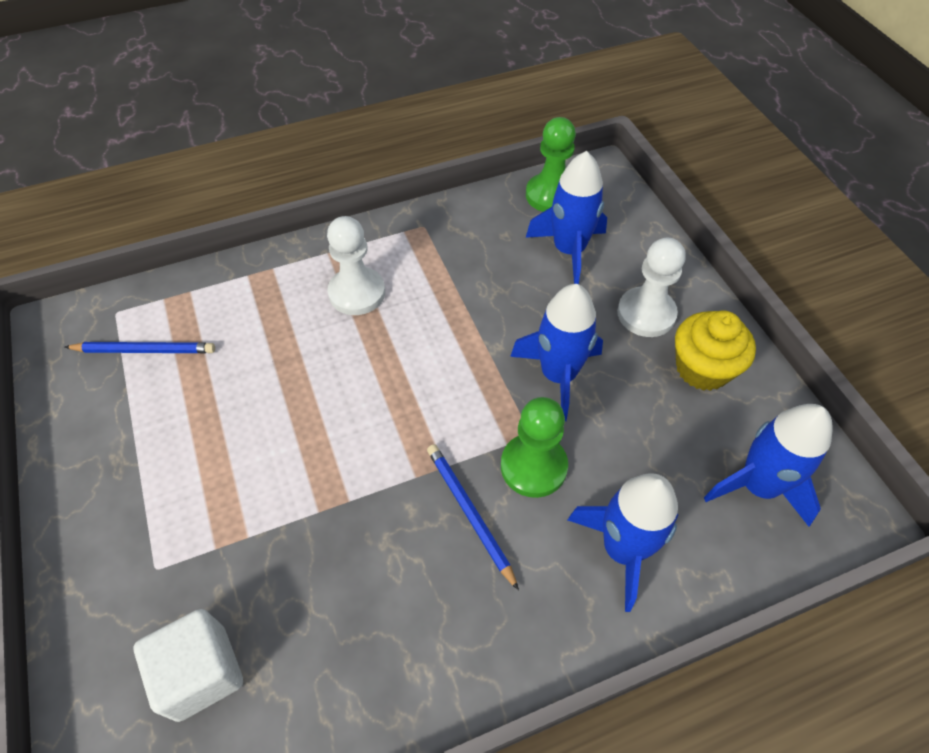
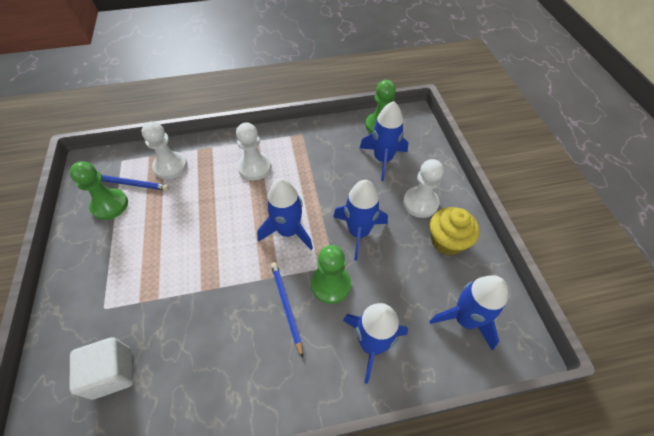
camera: 10 degrees right, 0 degrees up
(116, 393) = (110, 205): none -> green pawn
(208, 311) = (170, 166): none -> white pawn
(441, 391) = (288, 231): none -> blue rocket

